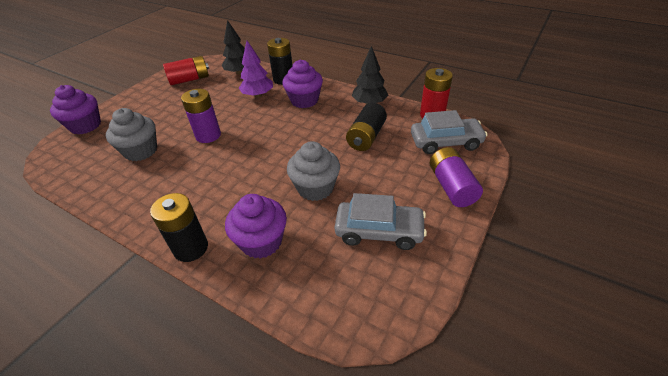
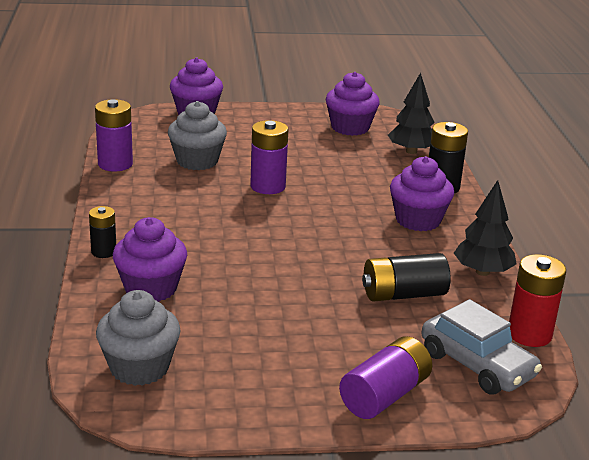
camera: 50 degrees right, 15 degrees down
(89, 191) = (115, 164): none -> purple battery
(190, 79) = (350, 128): red battery -> purple cupcake
(191, 248) = (103, 252): black battery -> black battery, size x0.62
(258, 95) = (383, 184): purple tree -> none
(315, 188) = (264, 291): grey cupcake -> grey cupcake (139, 368)
(379, 231) = (243, 360): grey car -> none

